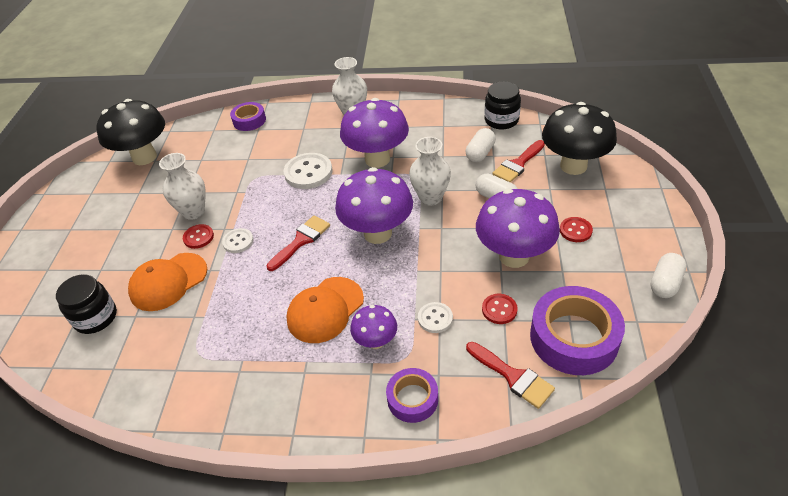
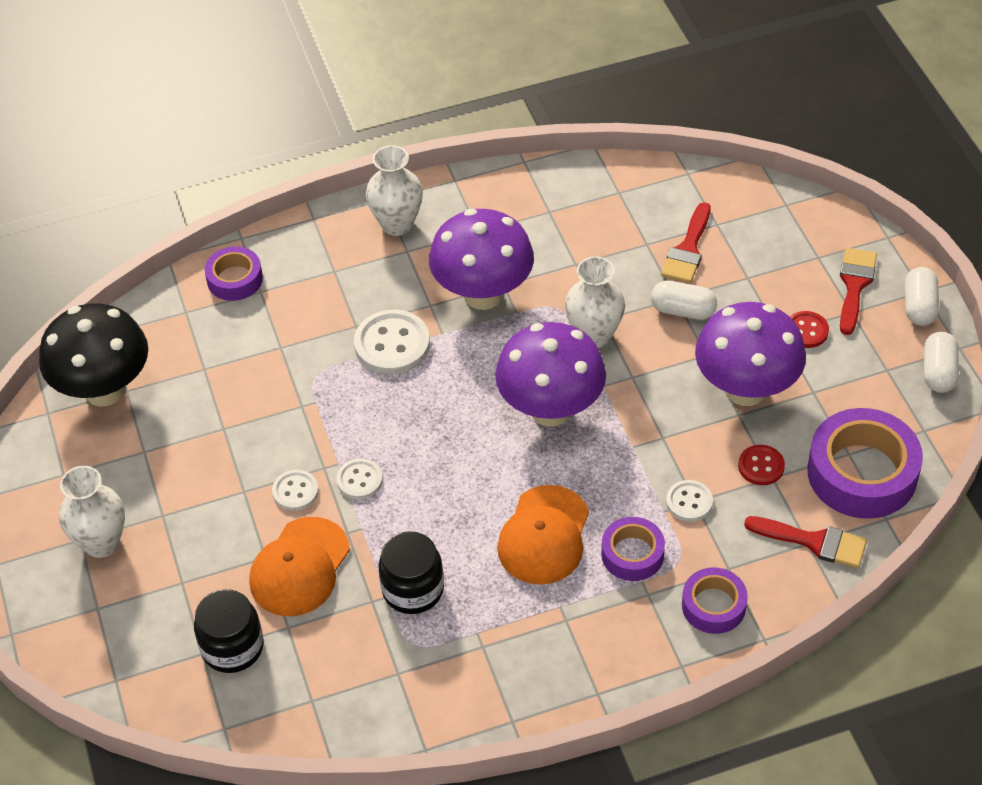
camera: 25 degrees left, 5 degrees up
(193, 211) = (258, 455): white vase -> white vase (101, 543)
(198, 237) = (295, 491): red button -> white button
(301, 241) = (450, 452): red brush -> red brush (854, 286)
(376, 341) = (632, 554): purple mushroom -> purple tape
(480, 153) = (627, 245): white capsule -> white capsule (919, 306)
(501, 120) = (630, 181): black jar -> black jar (413, 589)
(573, 166) = (763, 232): black mushroom -> none

